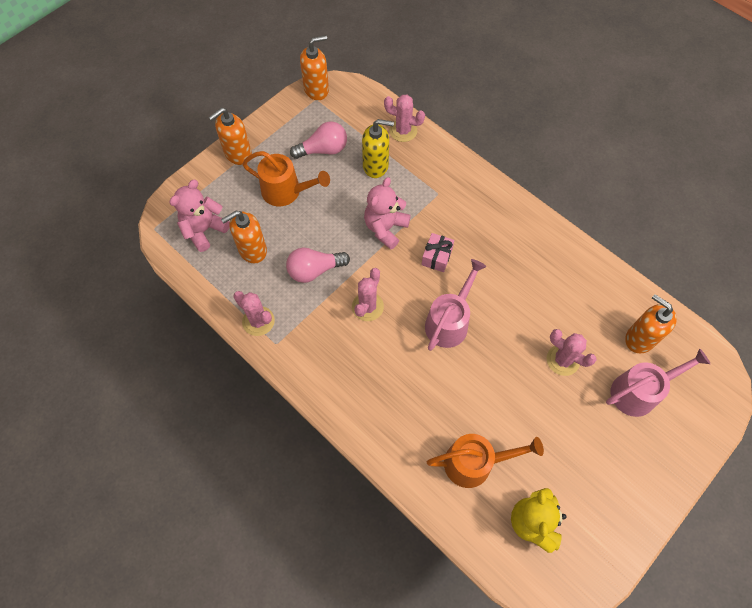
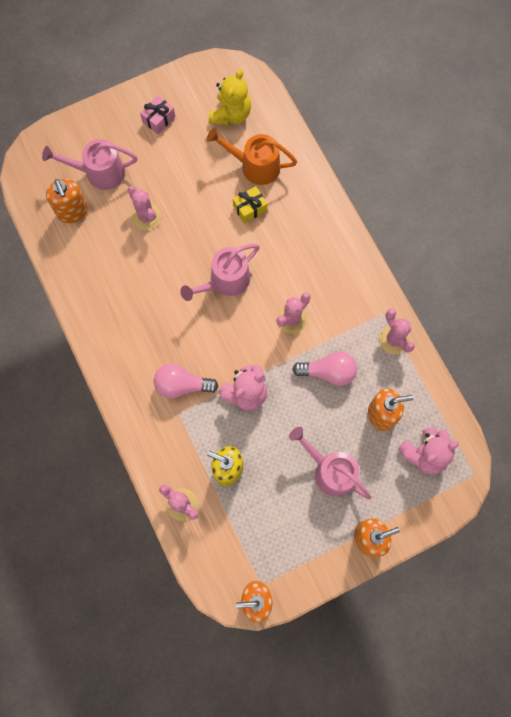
camera: 160 degrees left, 10 degrees up
(286, 191) = (330, 470): orange watering can -> pink watering can
(323, 150) = (275, 510): pink light bulb -> pink light bulb (182, 385)
(437, 257) = (209, 345): pink gift -> pink gift (158, 119)
(458, 408) = (250, 208): none -> yellow gift

